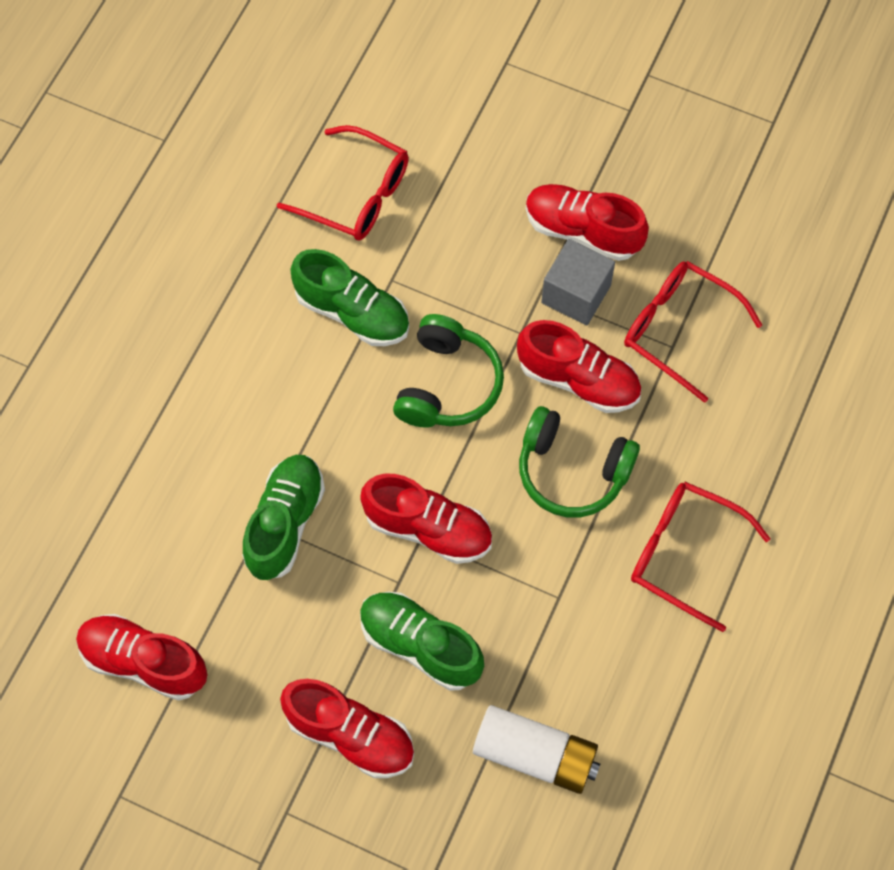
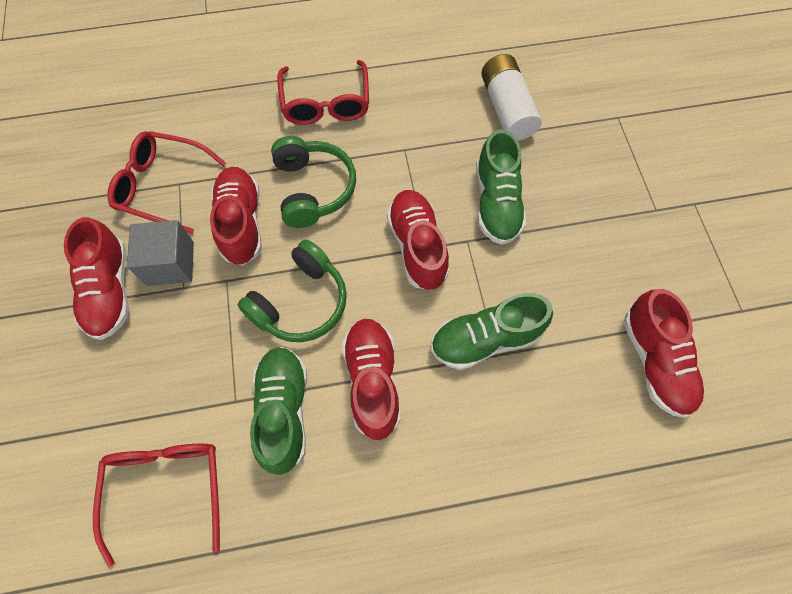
camera: 125 degrees left, 0 degrees up
(350, 735) = (582, 205): red shoe -> red shoe (372, 381)
(447, 384) = (300, 302): green headphones -> green headphones turned 150 degrees clockwise
(678, 330) = (162, 186): red glasses -> red glasses turned 105 degrees clockwise

